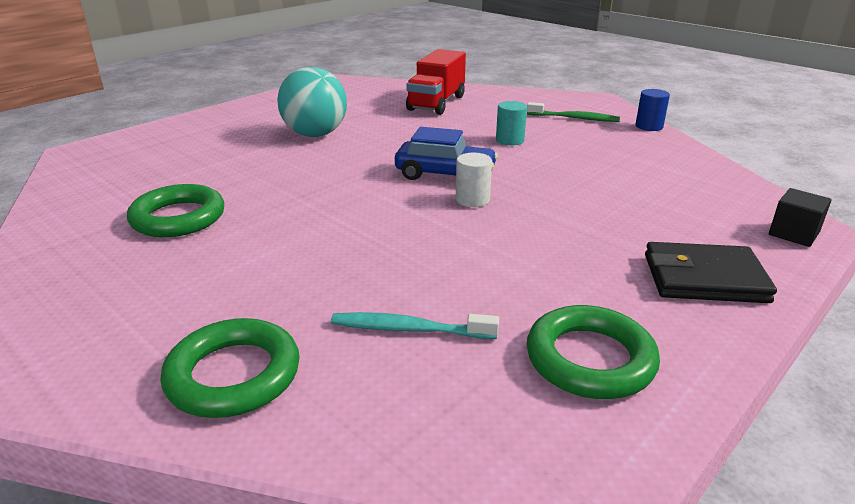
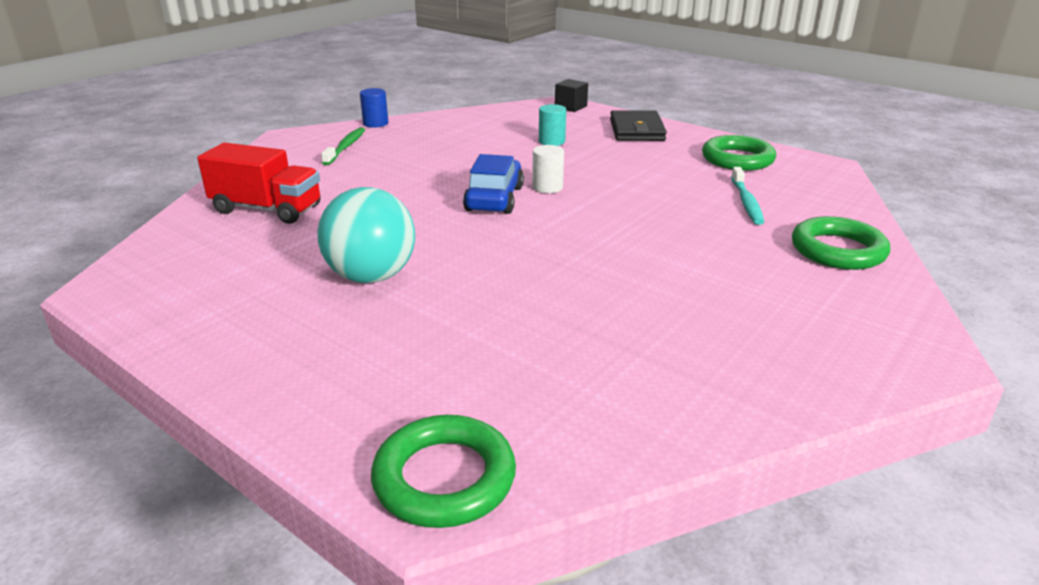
camera: 95 degrees left, 0 degrees up
(178, 218) = (636, 325): green ring -> green ring (444, 478)
(509, 140) = (405, 173): turquoise cylinder -> turquoise cylinder (551, 141)

